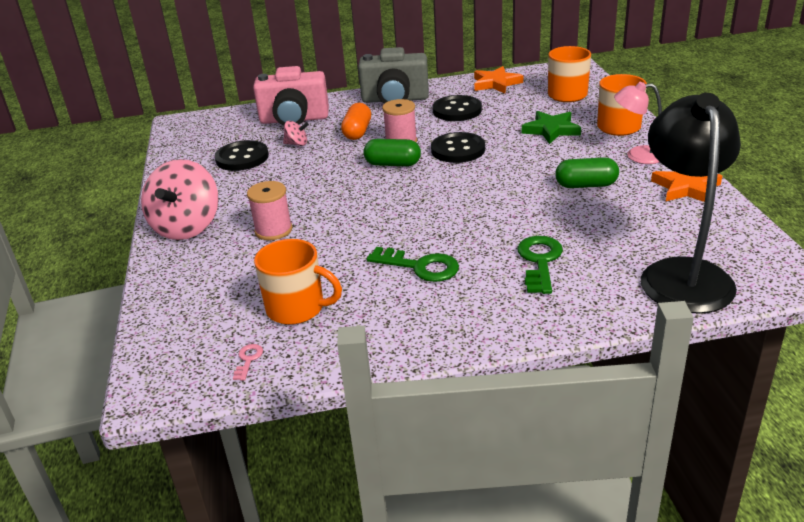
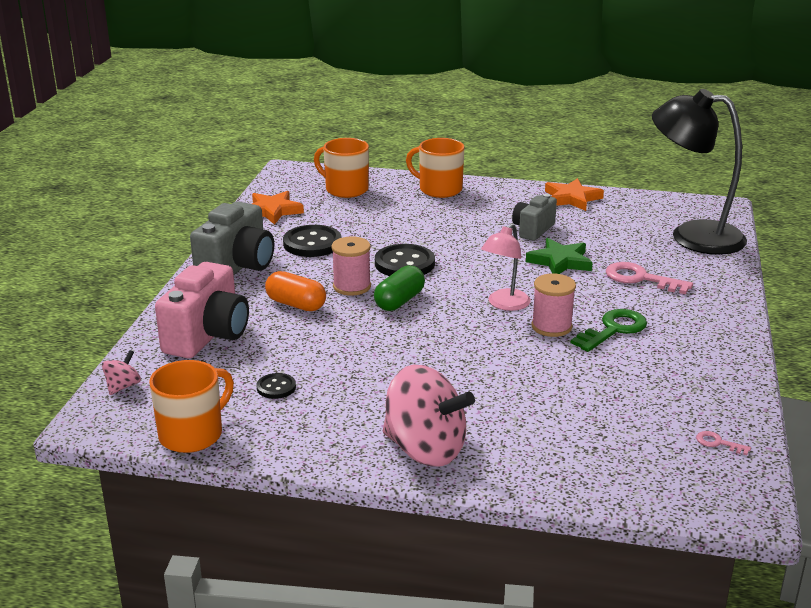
camera: 70 degrees left, 5 degrees down
(242, 158) = (276, 387): black button -> black button, size x0.54
(273, 230) = (482, 393): pink spool -> pink spool (551, 326)
(297, 144) = (281, 345): pink spinning top -> pink spinning top (123, 386)
(297, 308) = (646, 403): orange mug -> orange mug (192, 434)
(539, 261) = (641, 279): green key -> pink key
(551, 130) = (413, 215): green star -> green star (560, 261)
(586, 185) = (533, 230): green capsule -> grey camera
(637, 155) = (501, 198): pink lamp -> pink lamp (504, 304)

